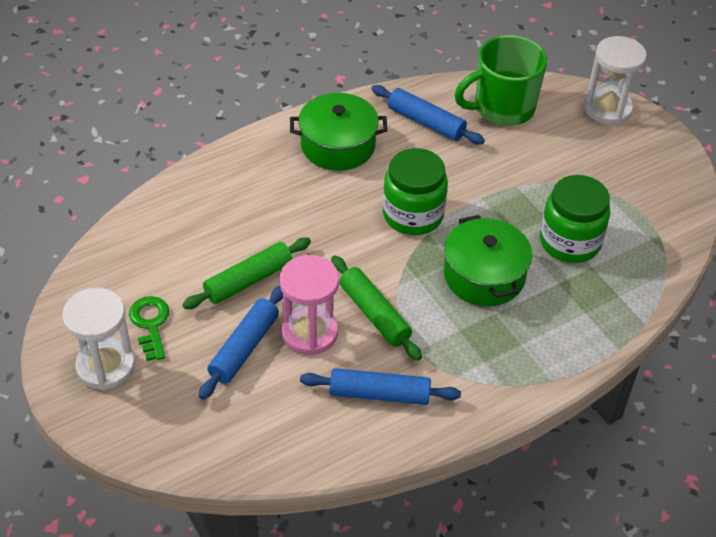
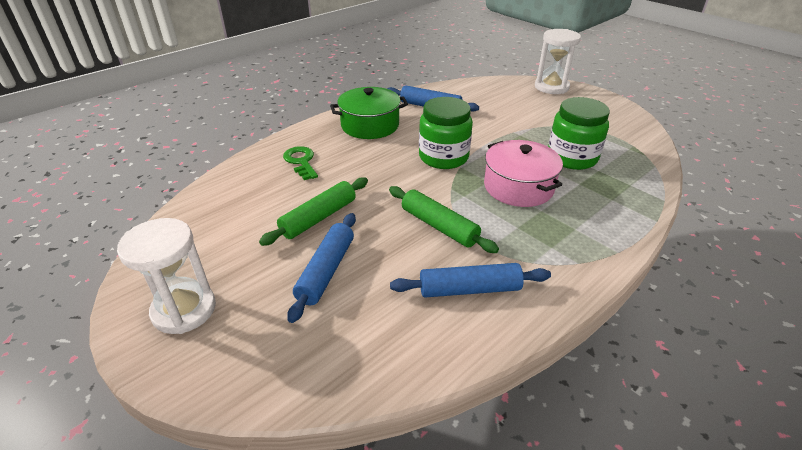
camera: 10 degrees left, 10 degrees down
(150, 324) = (229, 265): green key -> green key (301, 161)
(309, 333) = (385, 249): pink hourglass -> none
(484, 275) = (518, 187): green pot -> pink pot
(502, 108) = (480, 94): green mug -> none

